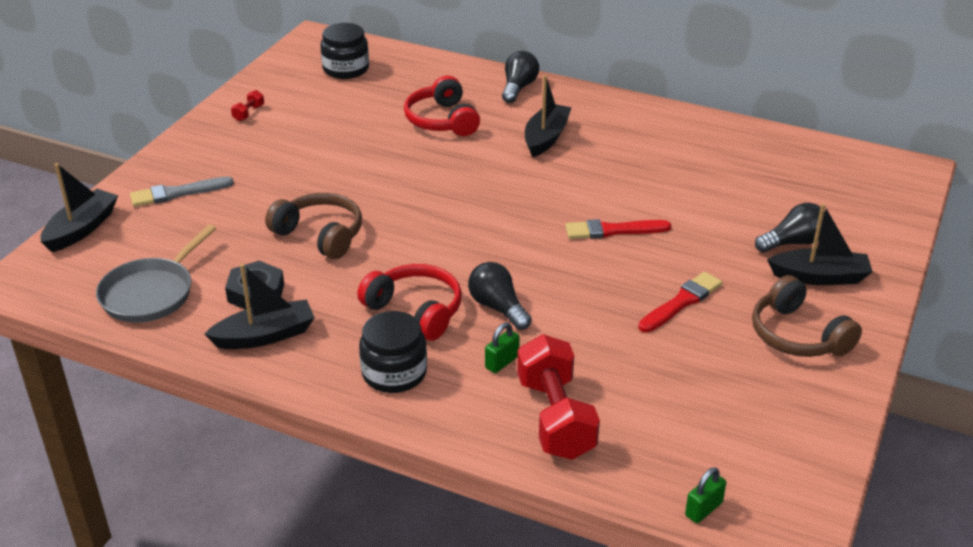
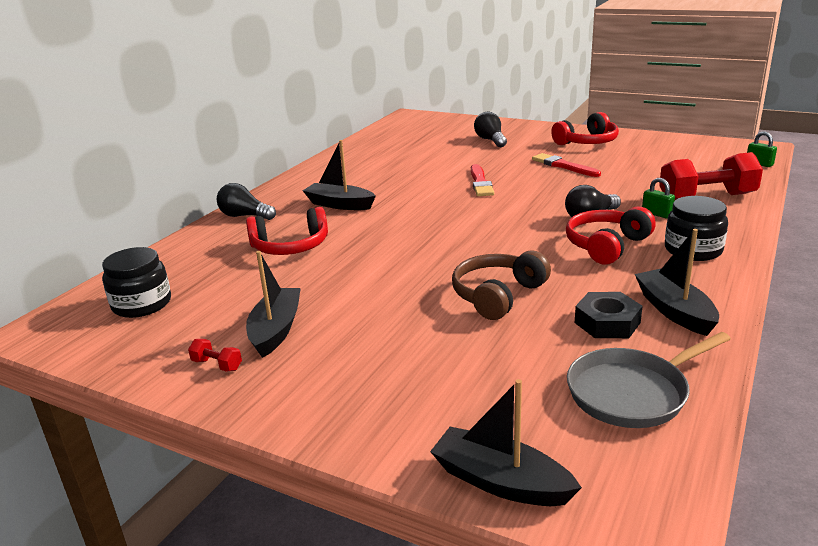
camera: 85 degrees left, 10 degrees down
(151, 293) = (632, 392): grey pan -> grey pan turned 120 degrees clockwise
(177, 193) = (409, 401): grey brush -> none
(798, 335) = (587, 142): brown headphones -> red headphones
(819, 277) = (526, 136): black boat -> black boat (276, 330)

